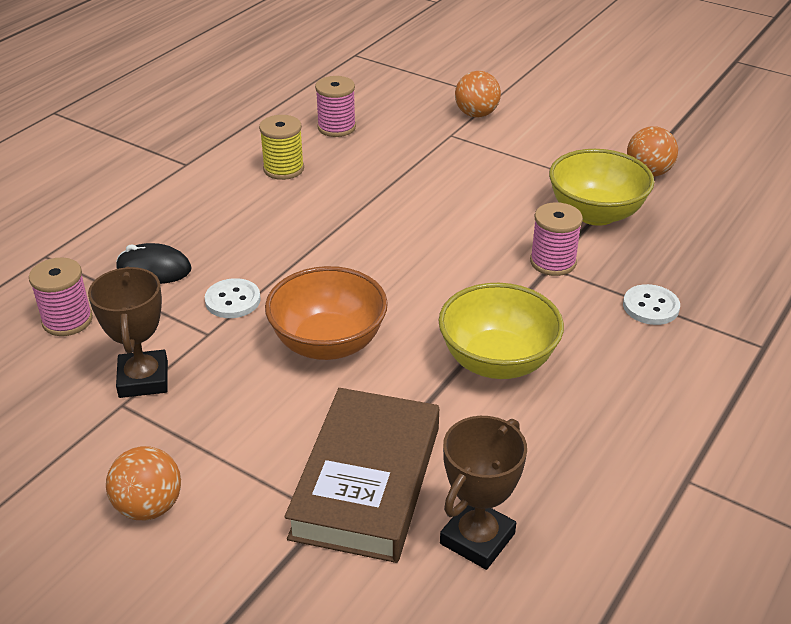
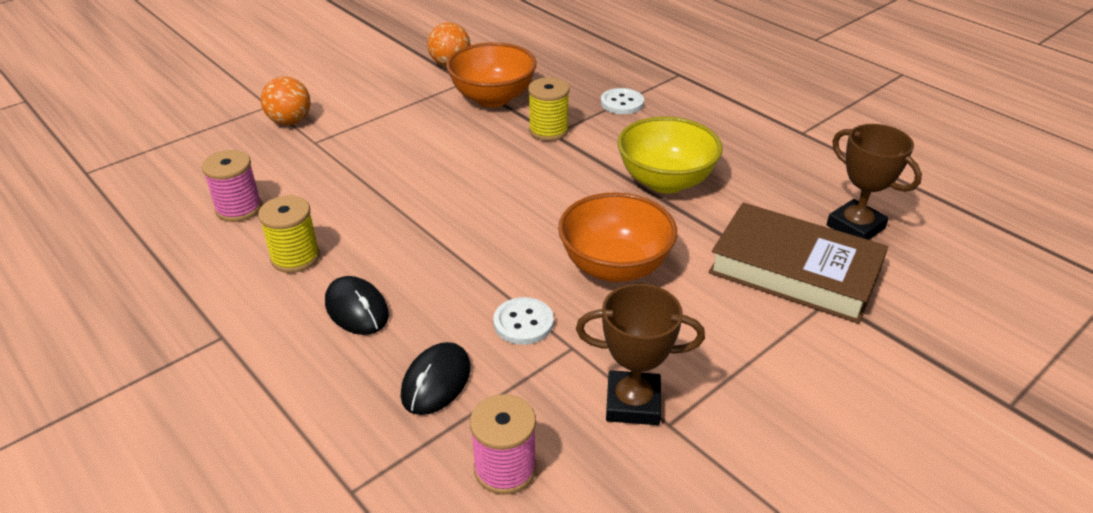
camera: 75 degrees left, 0 degrees up
(149, 506) = (818, 410): orange ball -> none
(229, 212) = (357, 309): none -> black mouse
(553, 262) = (548, 131): pink spool -> yellow spool
(595, 214) = (493, 98): yellow bowl -> orange bowl

